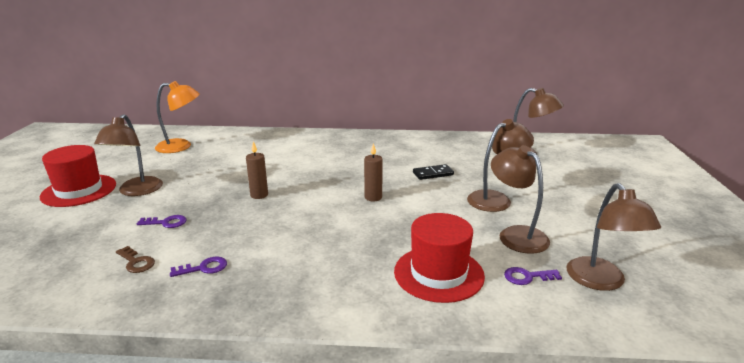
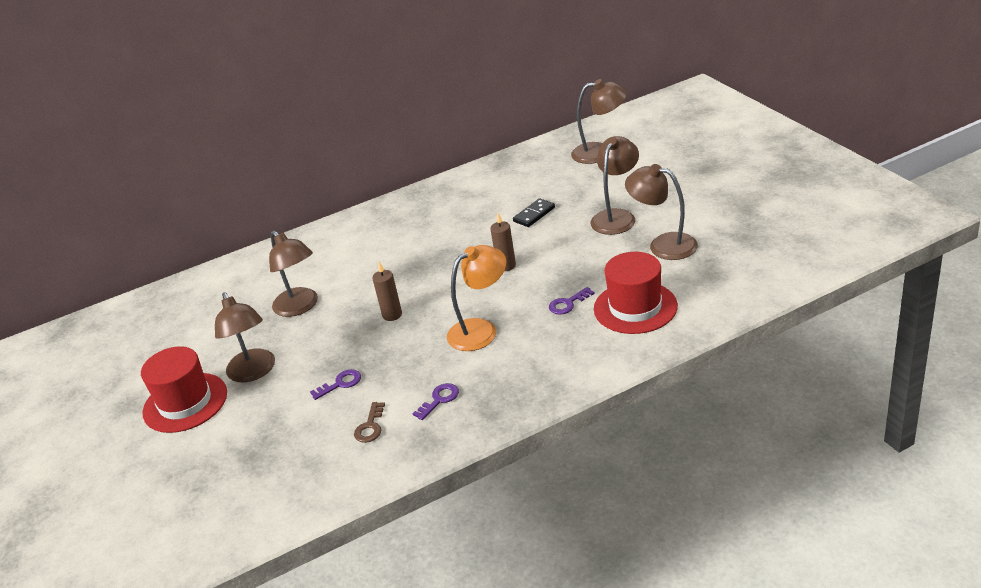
camera: 25 degrees left, 10 degrees up
(136, 262) = (370, 426): brown key -> brown key turned 90 degrees clockwise
(181, 146) = (215, 303): orange lamp -> orange lamp (481, 330)
(527, 277) = (702, 277): purple key -> purple key (568, 303)
(601, 282) = (755, 256): brown lamp -> brown lamp (300, 307)

